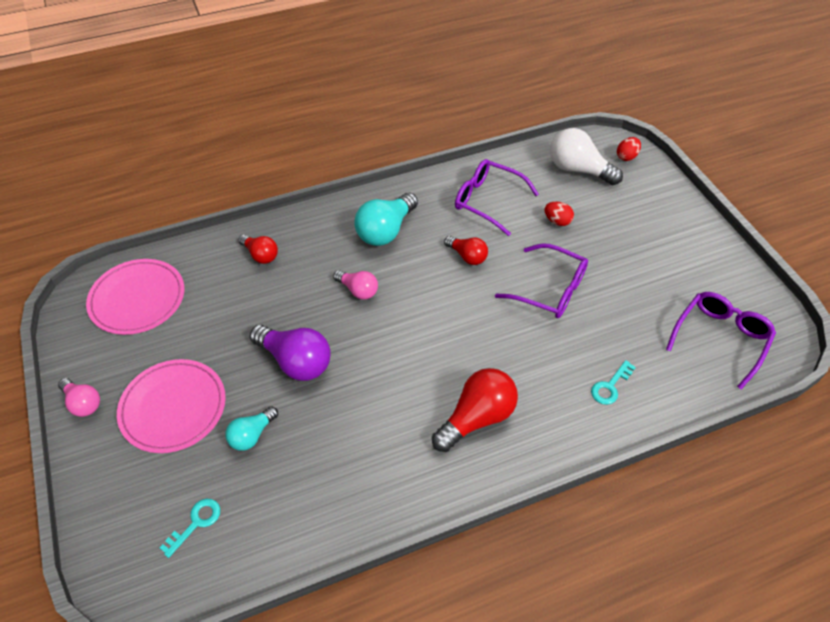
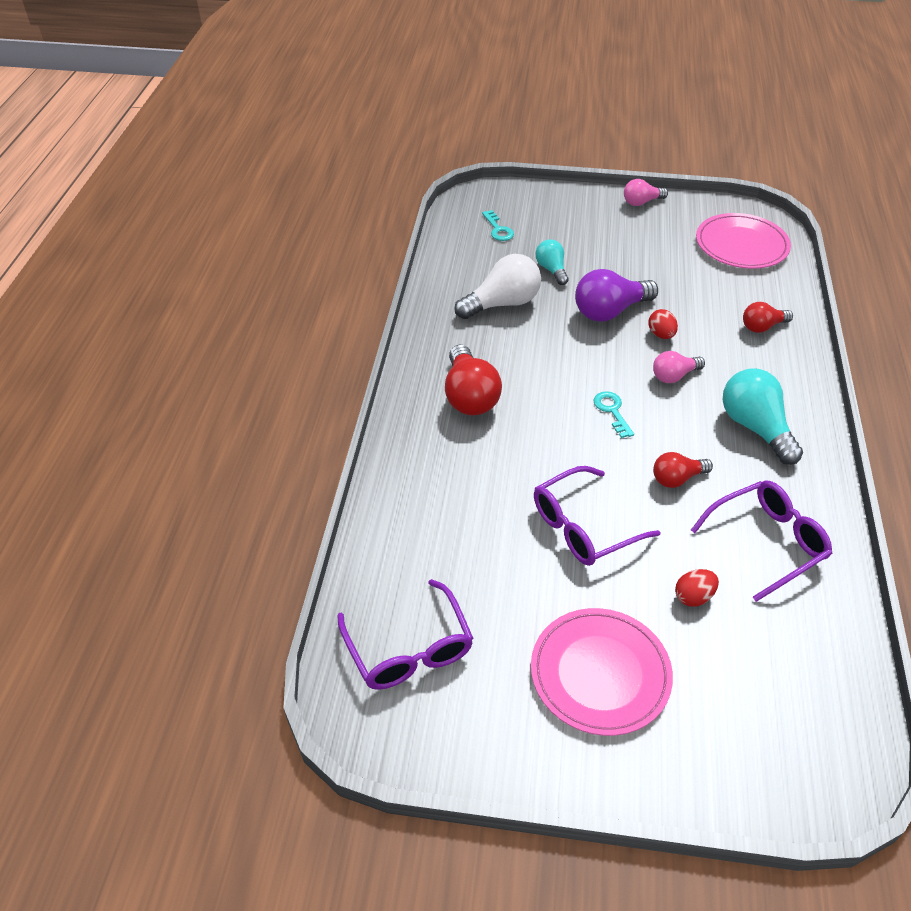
camera: 120 degrees right, 5 degrees down
(173, 407) = (607, 240): pink plate -> pink plate (600, 673)
(578, 170) = (792, 685): white light bulb -> white light bulb (502, 304)
(610, 386) = (428, 507): turquoise key -> turquoise key (612, 411)
(626, 157) = (800, 776): red egg -> red egg (661, 334)

